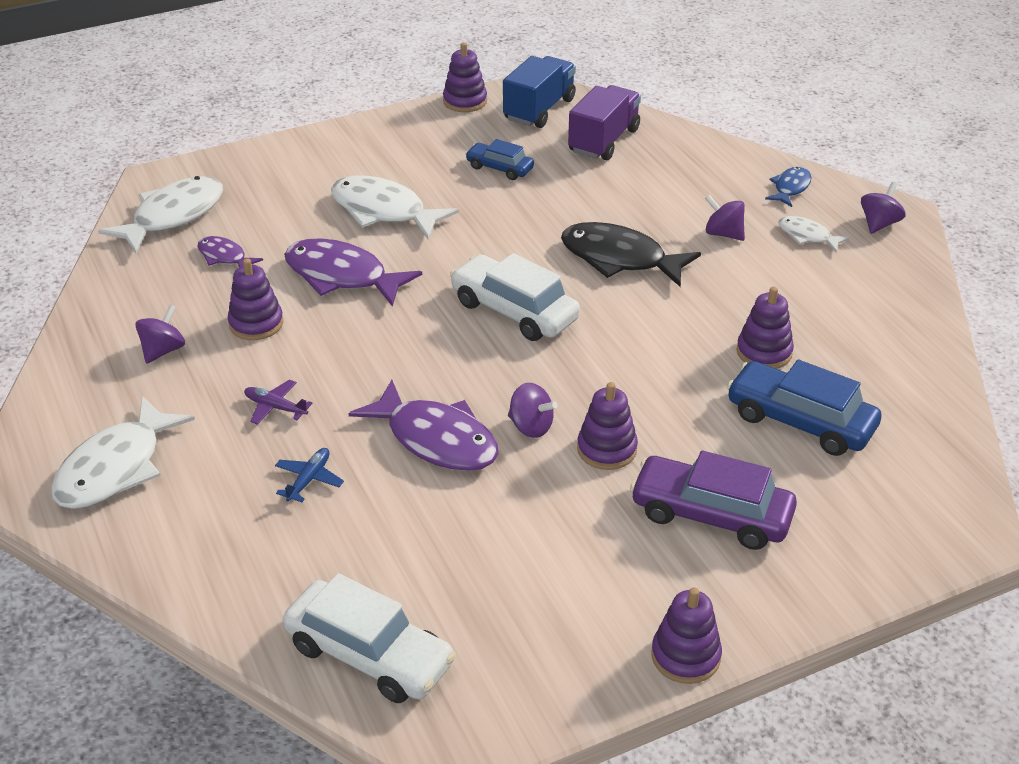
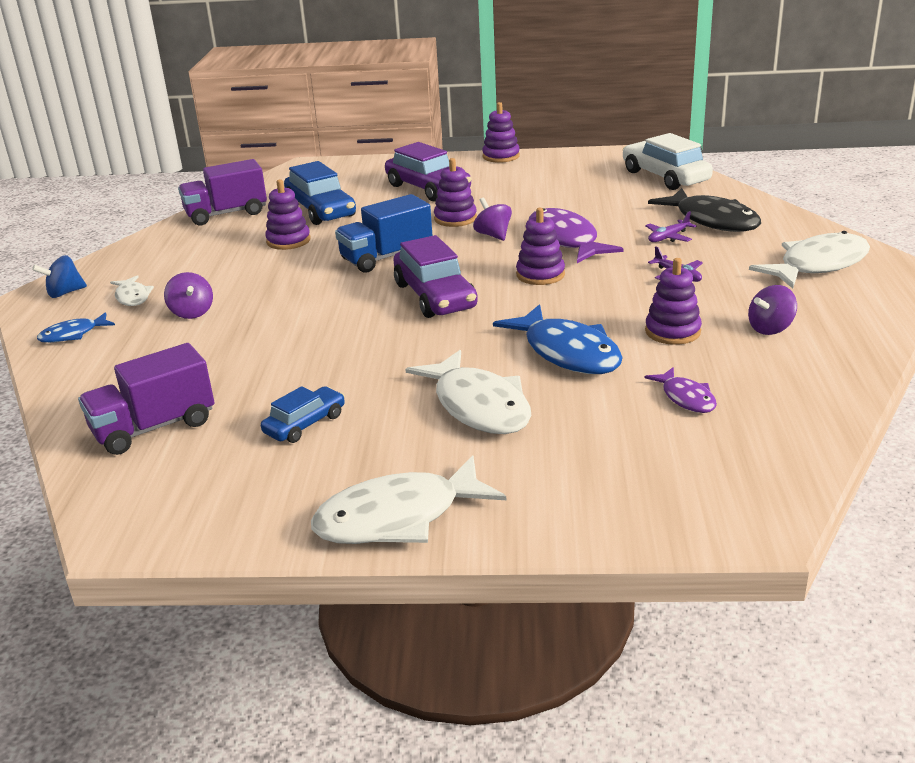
camera: 150 degrees left, 10 degrees down
(173, 216) = (740, 462): white fish -> white fish (398, 517)
(309, 479) = (668, 237): blue plane -> purple plane
(342, 276) = (567, 352): purple fish -> blue fish
(465, 101) = (236, 538): purple stacking toy -> purple stacking toy (540, 274)
(499, 168) = (305, 424): blue car -> blue car turned 105 degrees counterclockwise
(514, 311) = (435, 296): white car -> purple car
(539, 109) = (163, 493): blue truck -> blue truck (386, 257)
(620, 258) = (303, 313): black fish -> black fish (712, 220)
(879, 224) = (65, 293): purple spinning top -> blue spinning top
(909, 381) = (226, 214): none -> purple truck

